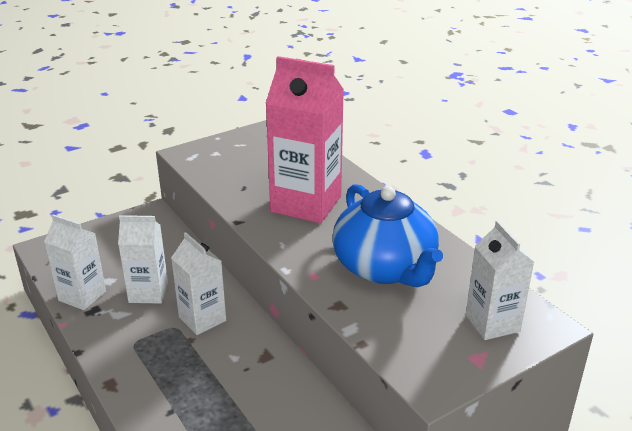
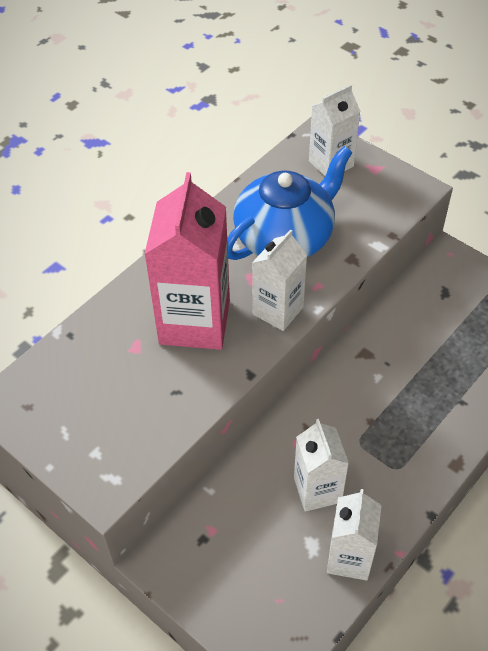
camera: 105 degrees left, 20 degrees up
(202, 319) = (338, 421): white carton -> white carton (278, 310)

